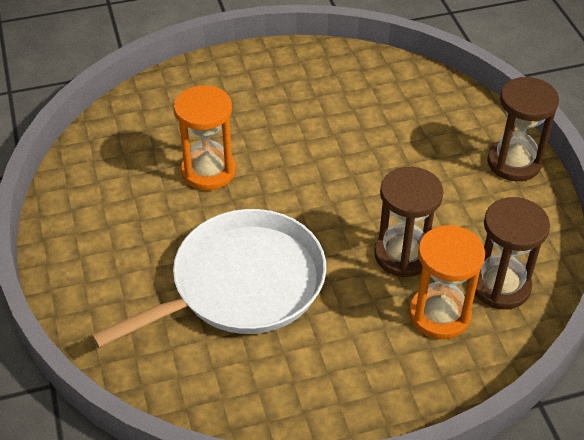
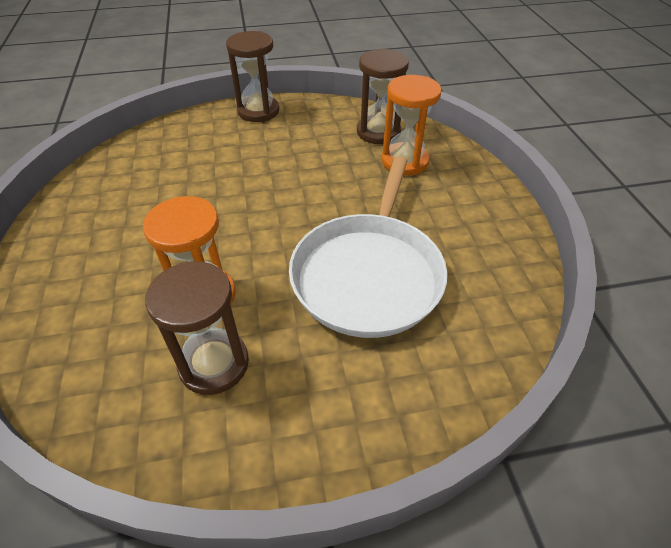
camera: 85 degrees left, 0 degrees up
(241, 284) = (369, 274): white pan -> white pan turned 135 degrees counterclockwise
(403, 254) = (343, 172): brown hourglass -> brown hourglass (214, 364)

